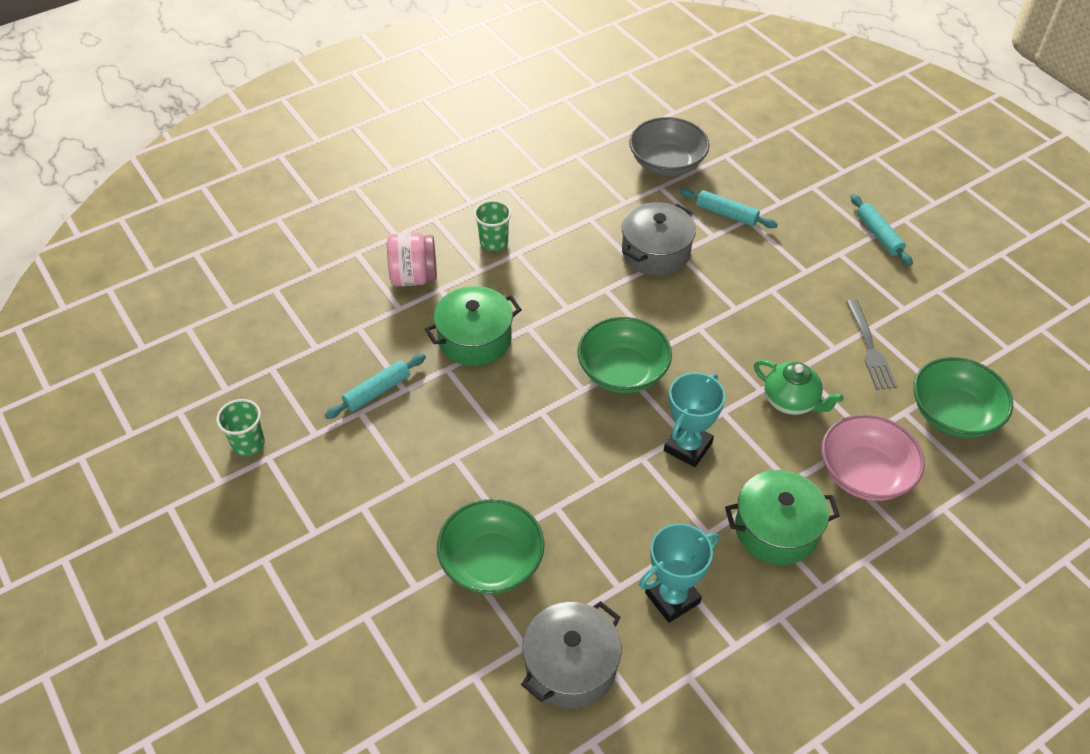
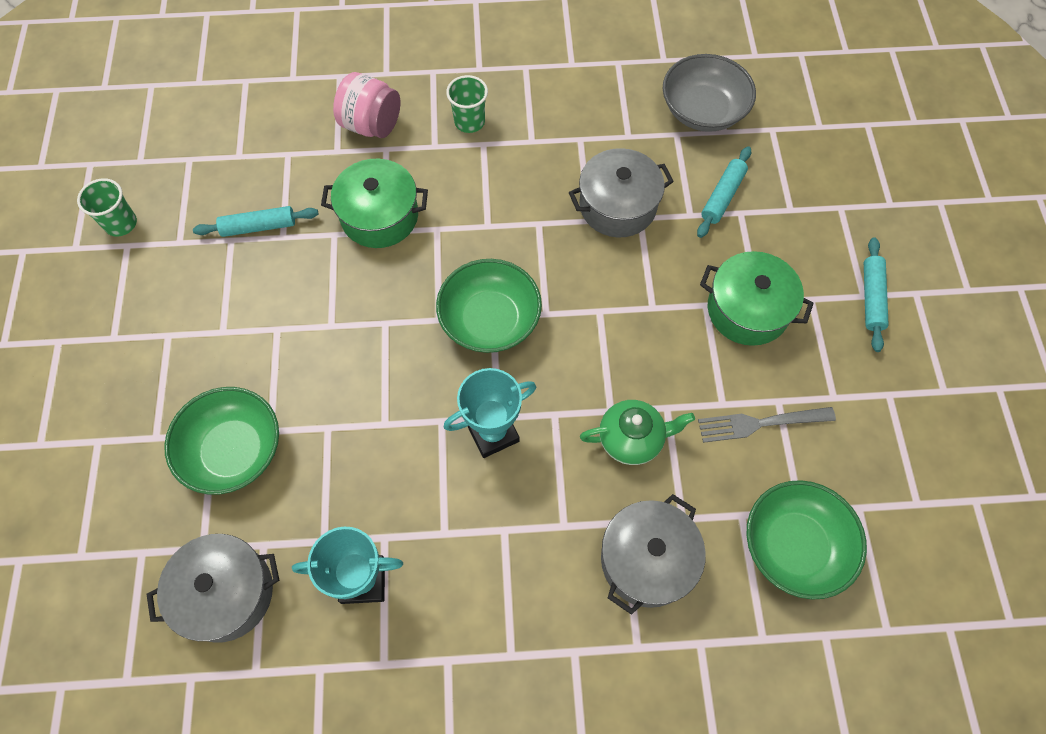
camera: 30 degrees right, 15 degrees up
(726, 214) = (722, 196): turquoise rolling pin -> turquoise rolling pin turned 60 degrees clockwise
(776, 529) = (512, 568): green pot -> green pot (747, 310)
(791, 401) = (632, 439): green teapot -> green teapot turned 75 degrees counterclockwise
(865, 474) = (647, 560): pink bowl -> grey pot
(870, 348) = (760, 423): grey fork -> grey fork turned 60 degrees clockwise

